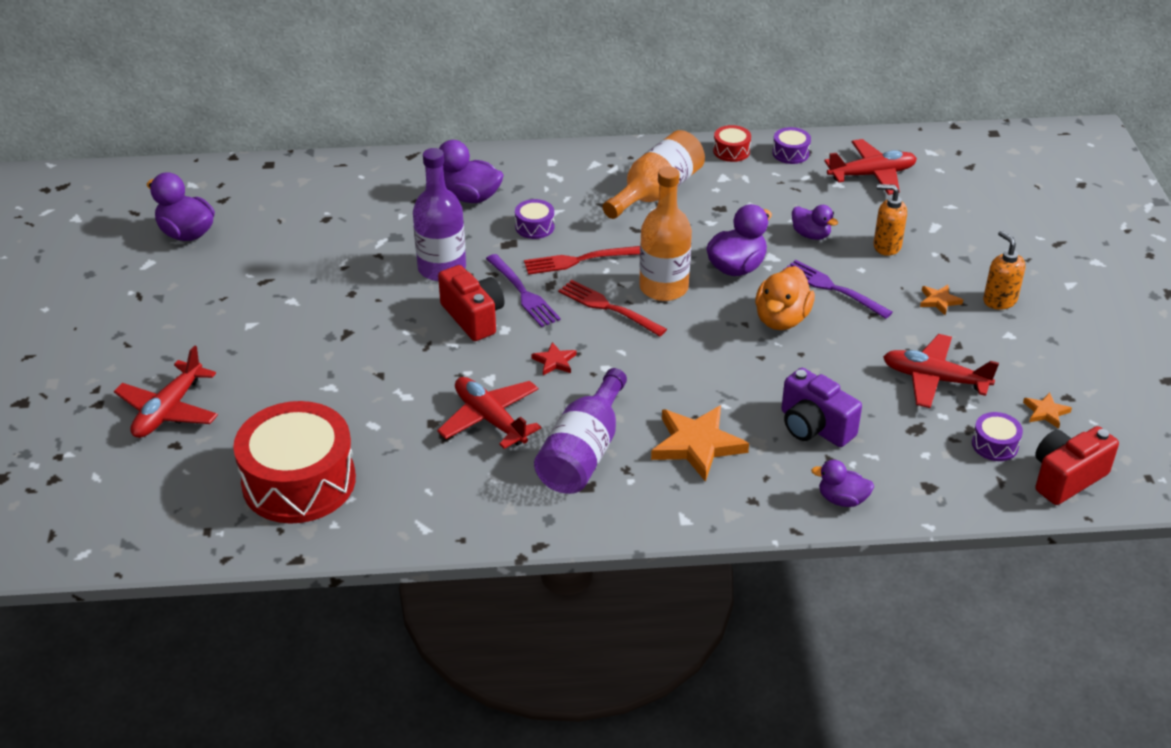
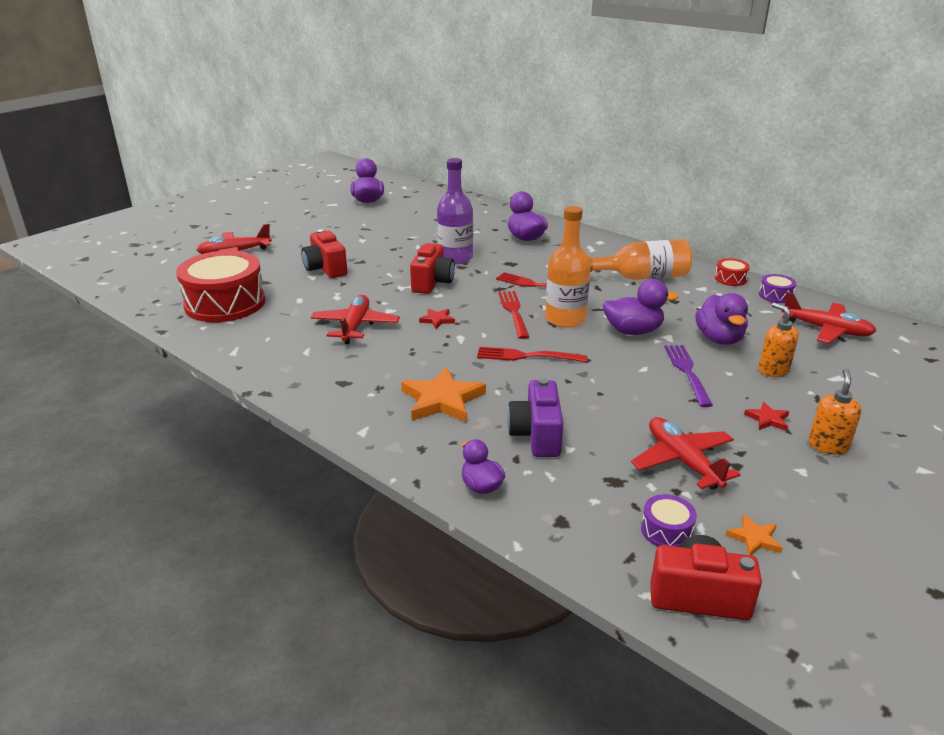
camera: 45 degrees right, 10 degrees down
(325, 367) = (325, 269): none -> red camera
(523, 293) = (477, 285): purple fork -> none
(534, 227) = (538, 262): purple drum -> none
(583, 452) = (372, 366): purple bottle -> none
(693, 352) = (526, 356): none -> red fork
(781, 319) = (618, 369): orange duck -> none
(811, 235) = (719, 339): purple duck -> purple duck, size x1.58
(939, 301) = (767, 419): orange star -> red star

